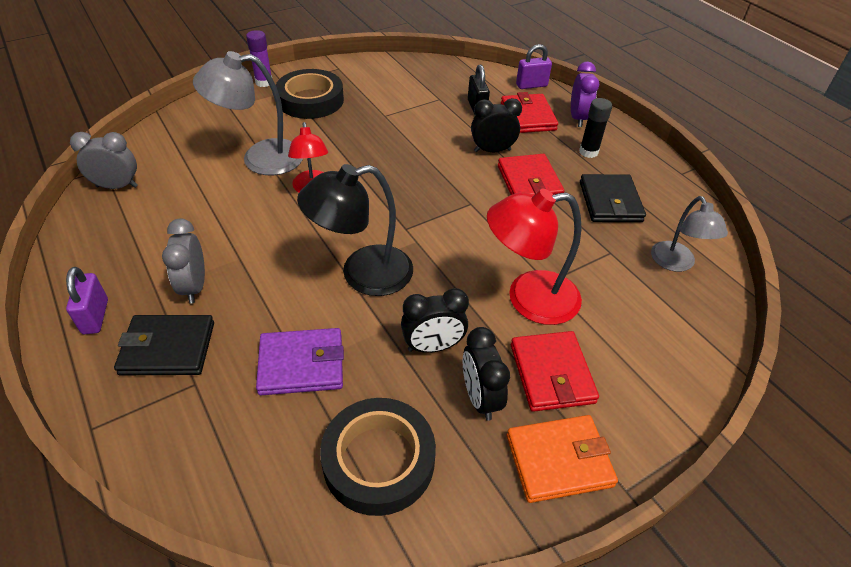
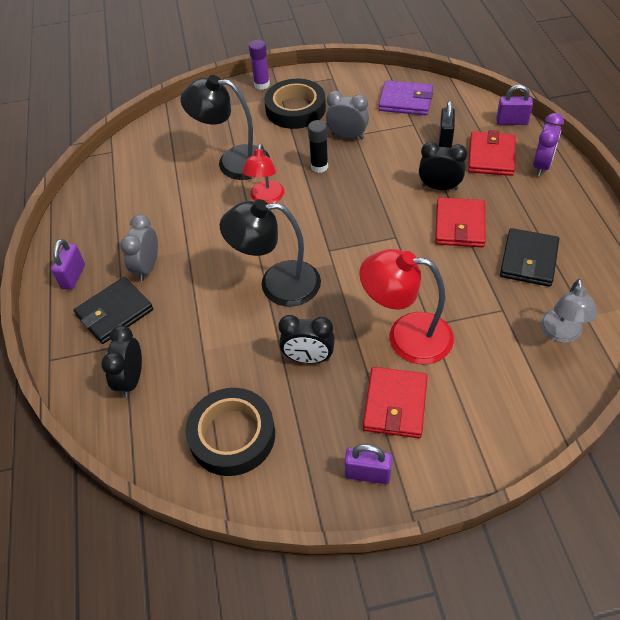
camera: 25 degrees right, 5 degrees up
(117, 186) = (117, 169): grey clock -> grey clock (347, 136)
(168, 348) = (114, 312): black wallet -> black wallet turned 60 degrees counterclockwise
(260, 158) = (233, 162): grey lamp -> black lamp
(301, 364) = (203, 348): purple wallet -> purple wallet (405, 101)
(480, 398) = (328, 409): black clock -> black clock (131, 380)
(559, 461) = (367, 474): orange wallet -> purple padlock
(588, 152) = (534, 204): black glue stick -> black glue stick (319, 166)

